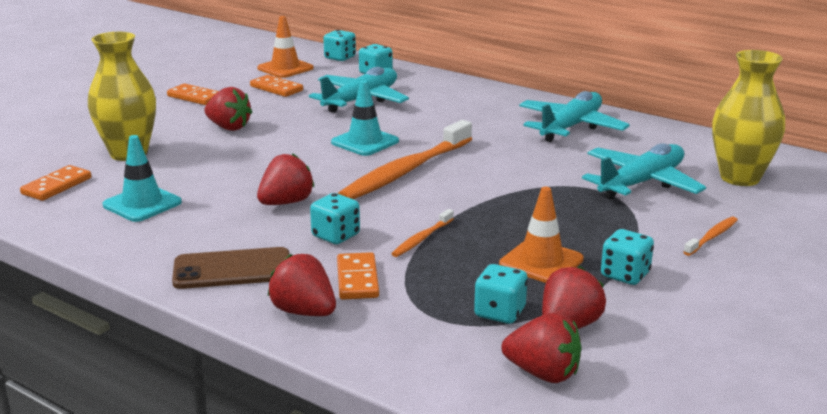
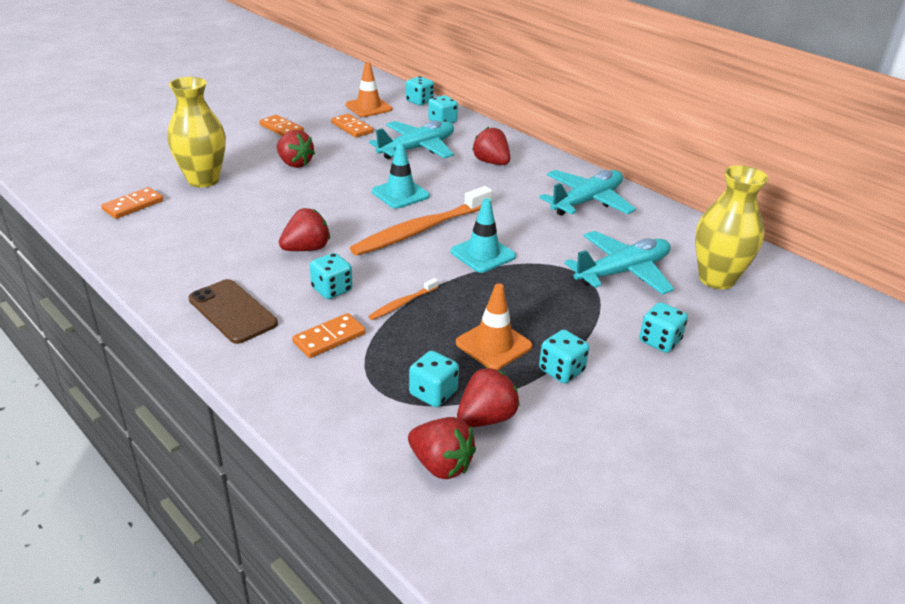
camera: 10 degrees right, 10 degrees up
(142, 204) = (191, 233): turquoise traffic cone -> turquoise traffic cone (483, 254)
(232, 269) = (232, 311): brown phone -> brown phone turned 45 degrees clockwise
(304, 312) = (270, 365): red strawberry -> red strawberry (491, 162)
(357, 279) = (329, 338): orange domino -> orange domino turned 45 degrees clockwise
(711, 237) = (659, 341): orange toothbrush -> turquoise dice

